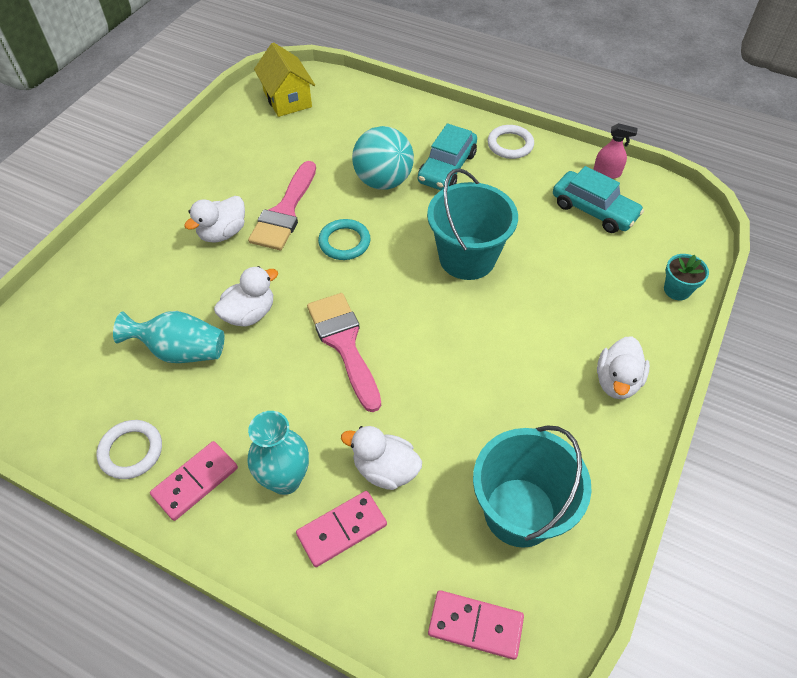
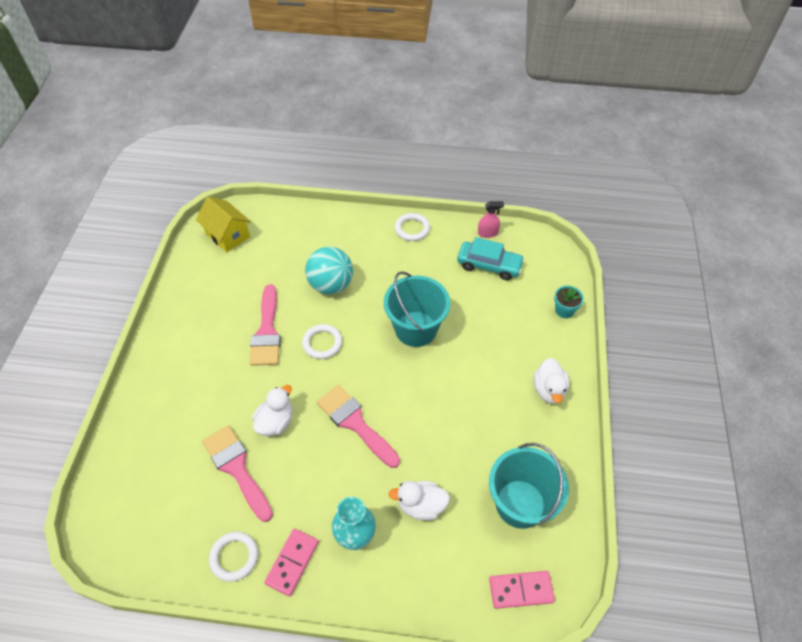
camera: 20 degrees left, 0 degrees up
(181, 351) = (236, 468): turquoise vase -> pink brush
(223, 233) = (226, 363): white duck -> none
(342, 530) = (409, 559): pink domino -> none
(344, 242) = (322, 343): turquoise ring -> white ring
(447, 168) = (373, 260): turquoise car -> none

